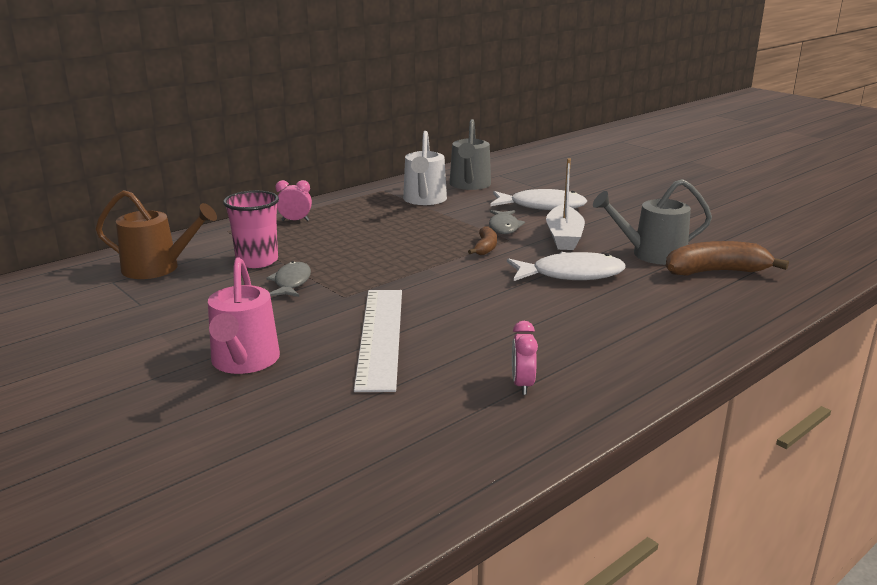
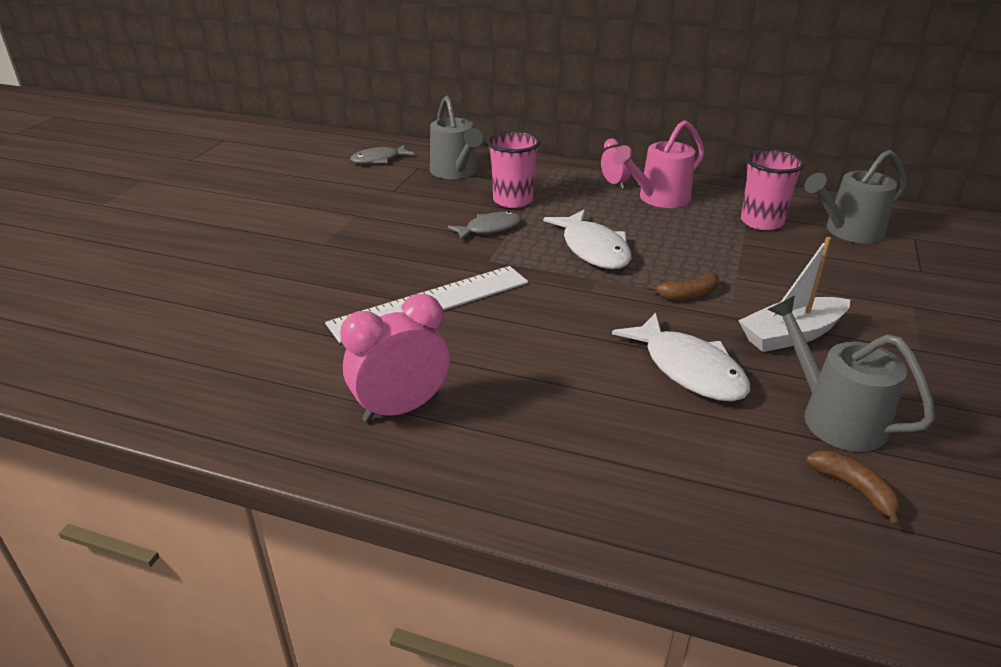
camera: 60 degrees right, 10 degrees up
(157, 268) = (455, 172): brown watering can -> grey watering can
(244, 361) = (339, 261): pink watering can -> pink watering can (659, 198)
(424, 200) = (761, 222): white watering can -> pink cup
(504, 227) = (761, 288): grey fish -> grey fish (378, 160)
(522, 385) = (401, 408): pink clock -> pink clock, size x1.79
(542, 206) = (863, 294): white fish -> white fish (593, 249)
(716, 271) = (854, 489): brown banana -> brown banana, size x0.56

